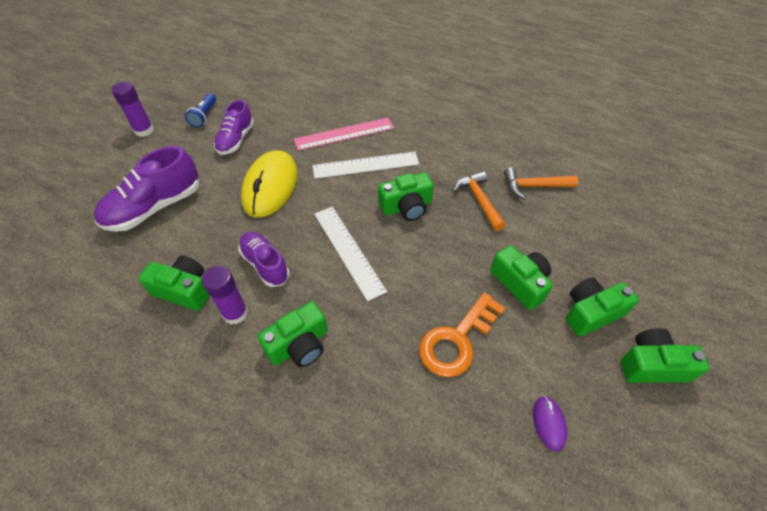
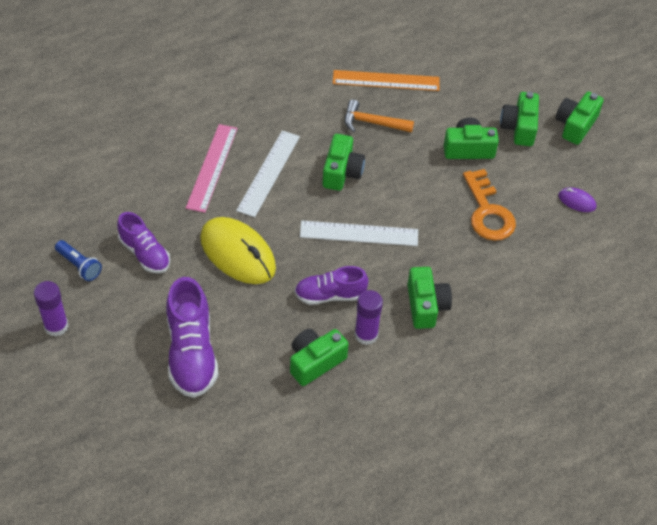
camera: 60 degrees left, 0 degrees up
(534, 186) = (386, 81): orange hammer -> orange ruler

